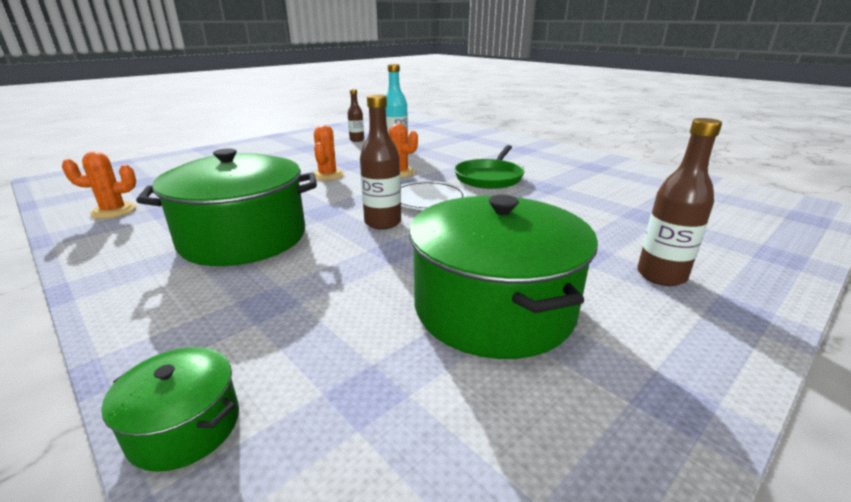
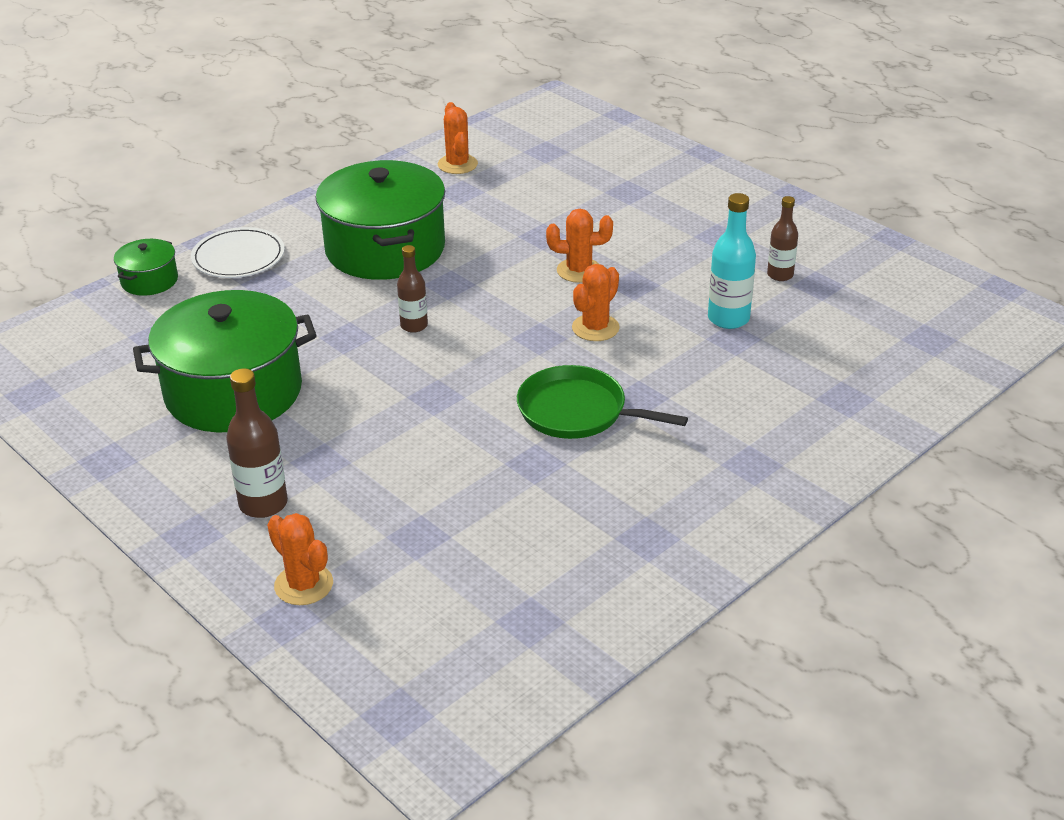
camera: 90 degrees right, 10 degrees up
(383, 223) = (414, 326): brown bottle -> brown bottle, size x0.66
(427, 199) = (486, 355): white plate -> white plate (238, 257)
(737, 252) = (304, 585): none -> orange cactus

